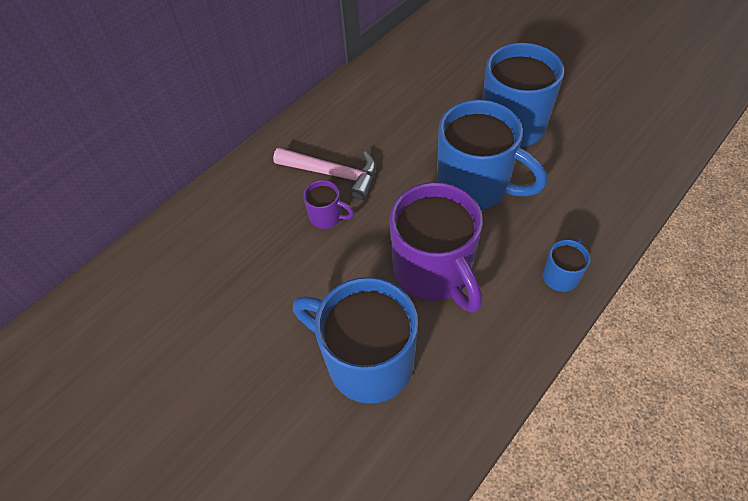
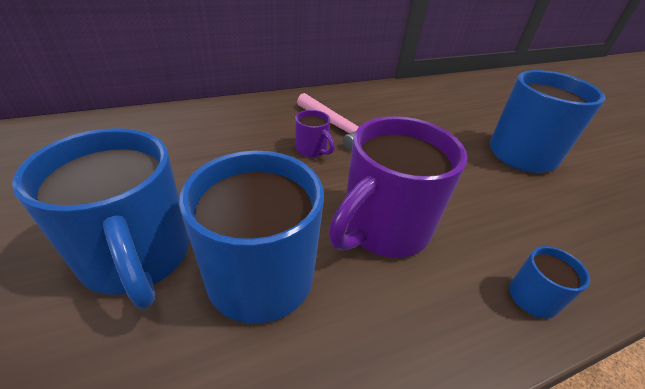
camera: 20 degrees right, 15 degrees down
(434, 272) = (383, 228): purple mug -> purple mug turned 45 degrees clockwise
(475, 186) = (464, 181): blue mug -> blue mug (138, 258)

